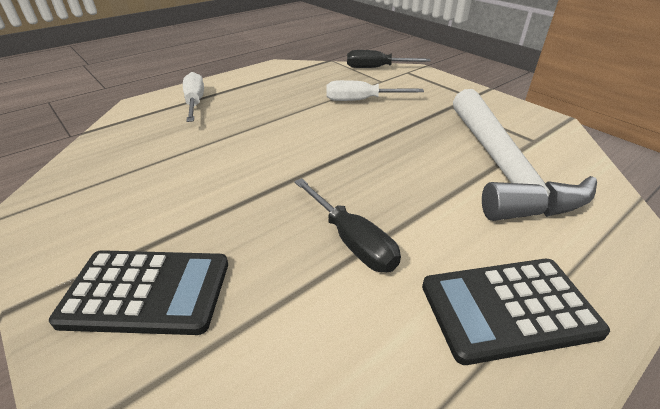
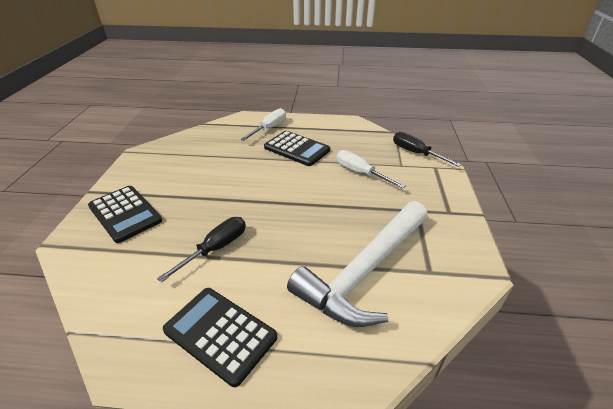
camera: 45 degrees right, 0 degrees up
(264, 107) = (297, 149): none -> black calculator
(351, 240) = (216, 248): black screwdriver -> black screwdriver turned 150 degrees counterclockwise

